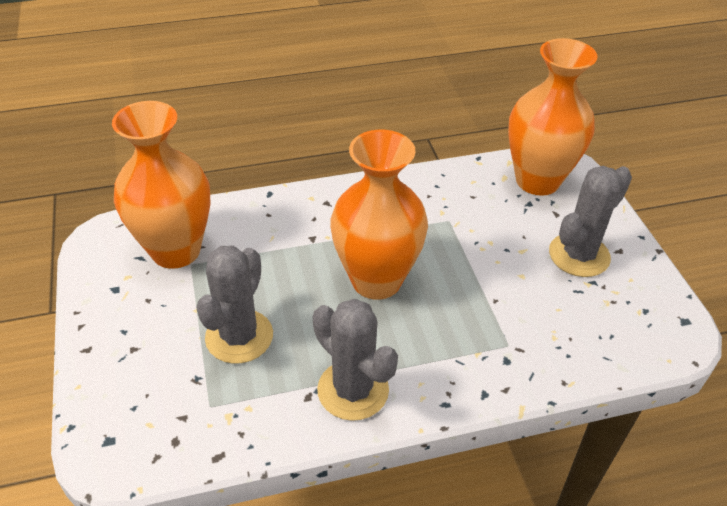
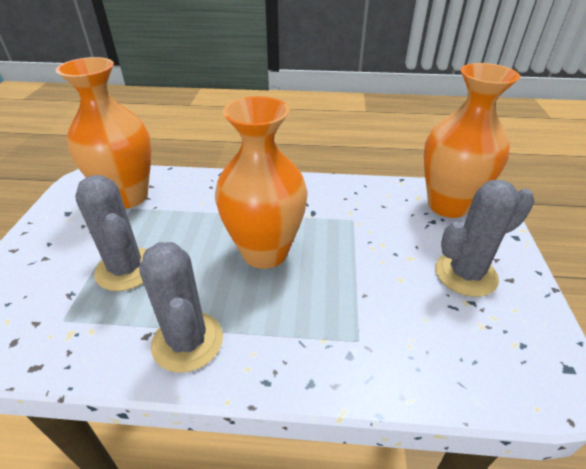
camera: 20 degrees right, 5 degrees down
(239, 336) = (126, 269): grey cactus -> grey cactus turned 75 degrees counterclockwise

